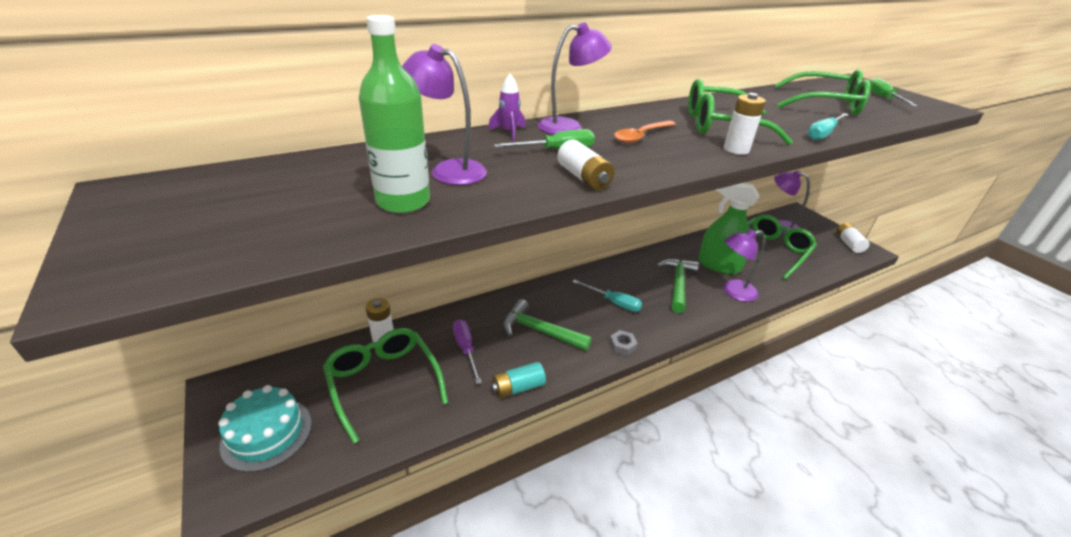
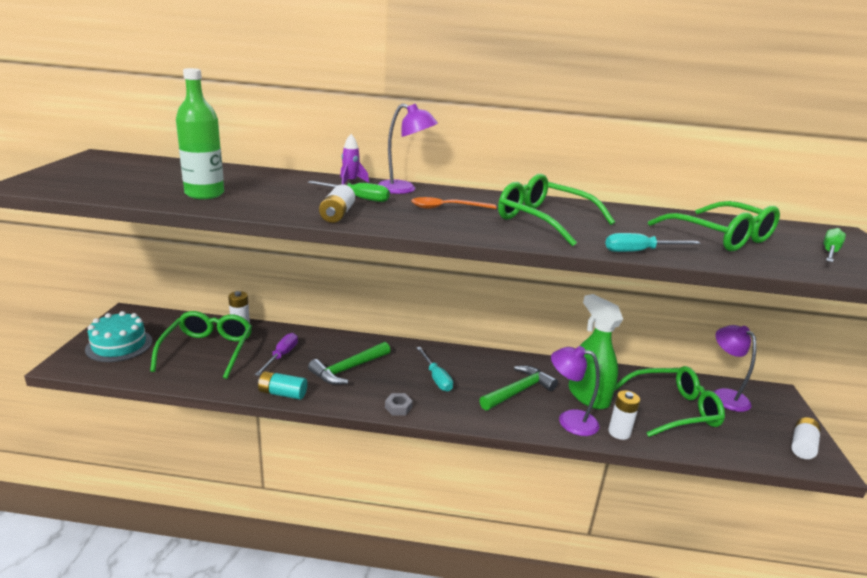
camera: 35 degrees right, 10 degrees down
(448, 170) = (263, 188): purple lamp -> none
(540, 331) = (348, 369): green hammer -> green hammer turned 105 degrees counterclockwise
(736, 149) = (509, 235): white battery -> white battery (619, 432)

